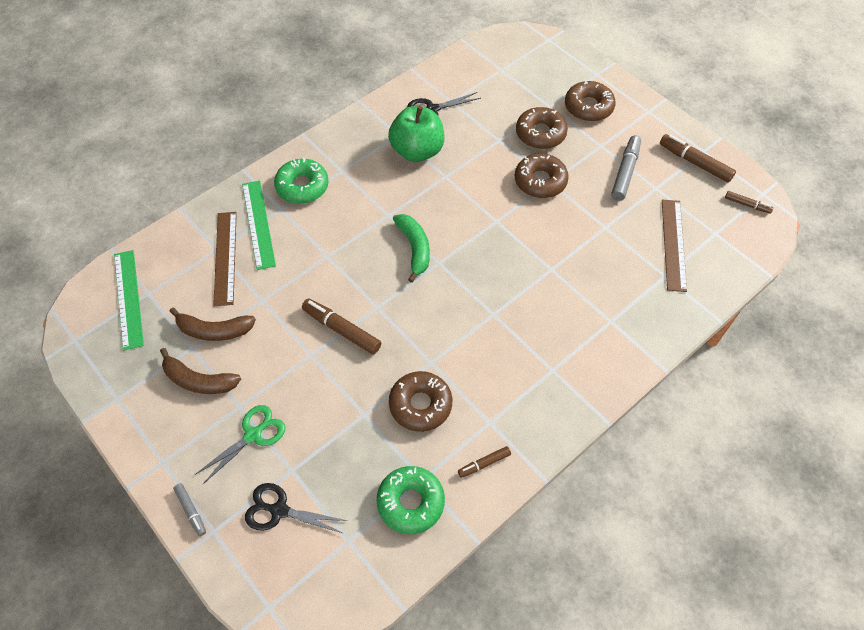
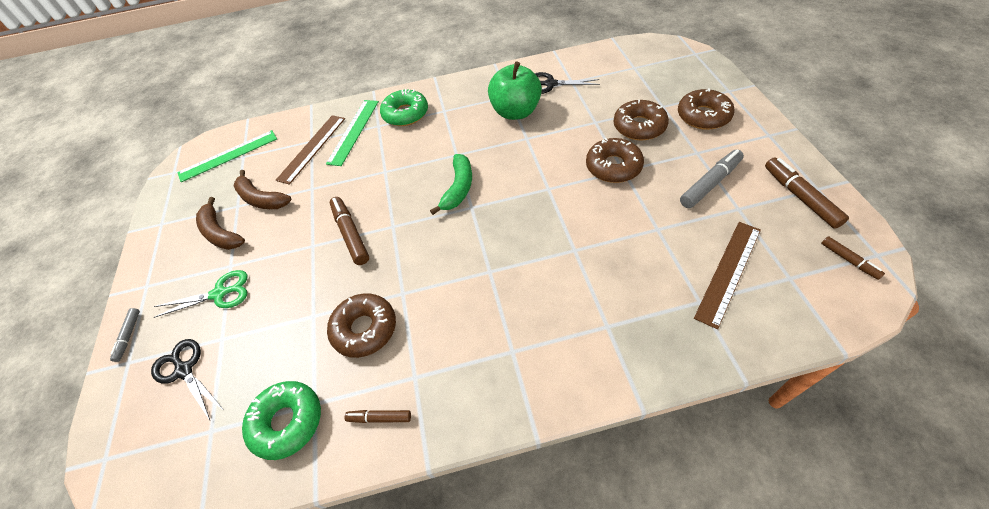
camera: 35 degrees right, 5 degrees down
(128, 298) = (228, 155): green ruler -> green ruler turned 45 degrees clockwise

